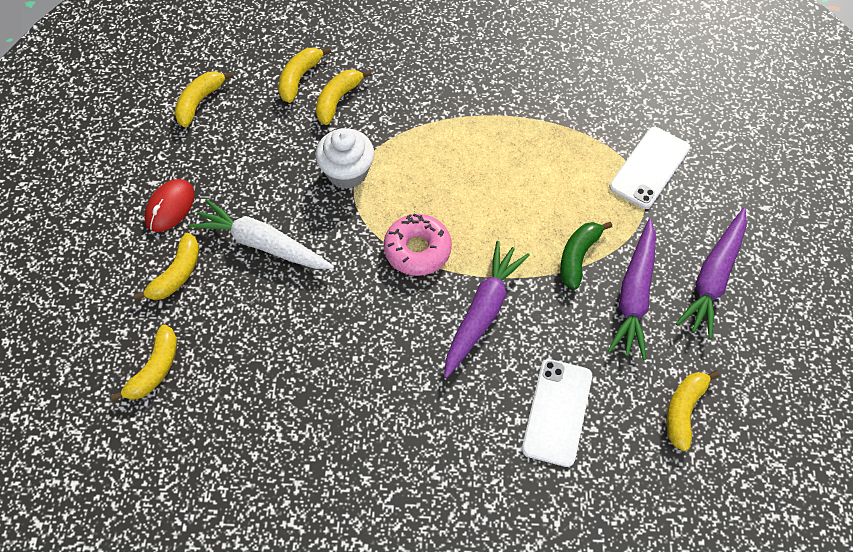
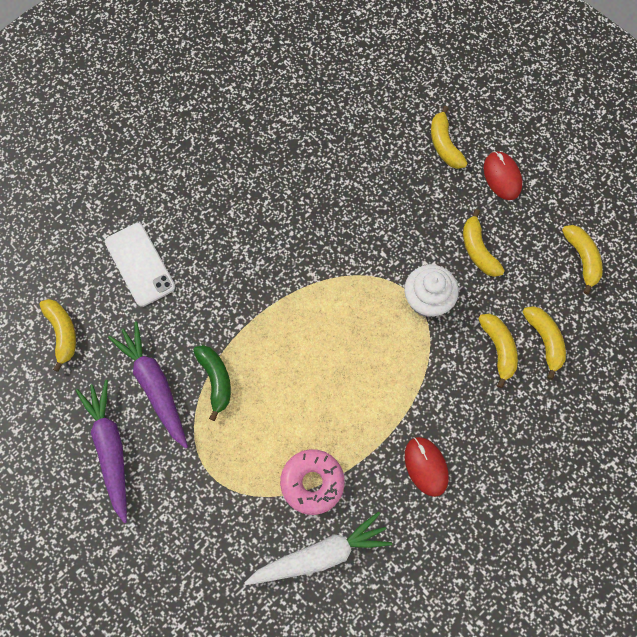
camera: 135 degrees right, 10 degrees up
(155, 369) = (388, 90): yellow banana -> yellow banana (478, 250)
(263, 244) = (419, 206): white carrot -> white carrot (320, 555)
(417, 250) = (323, 289): pink donut -> pink donut (312, 483)
(477, 77) = (426, 466): none -> red mouse
(482, 313) = (241, 285): purple carrot -> none
(649, 168) = (227, 505): white phone -> none

